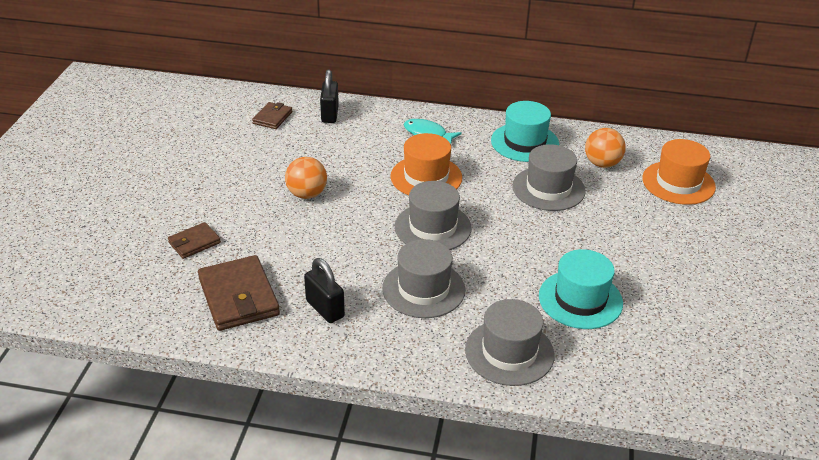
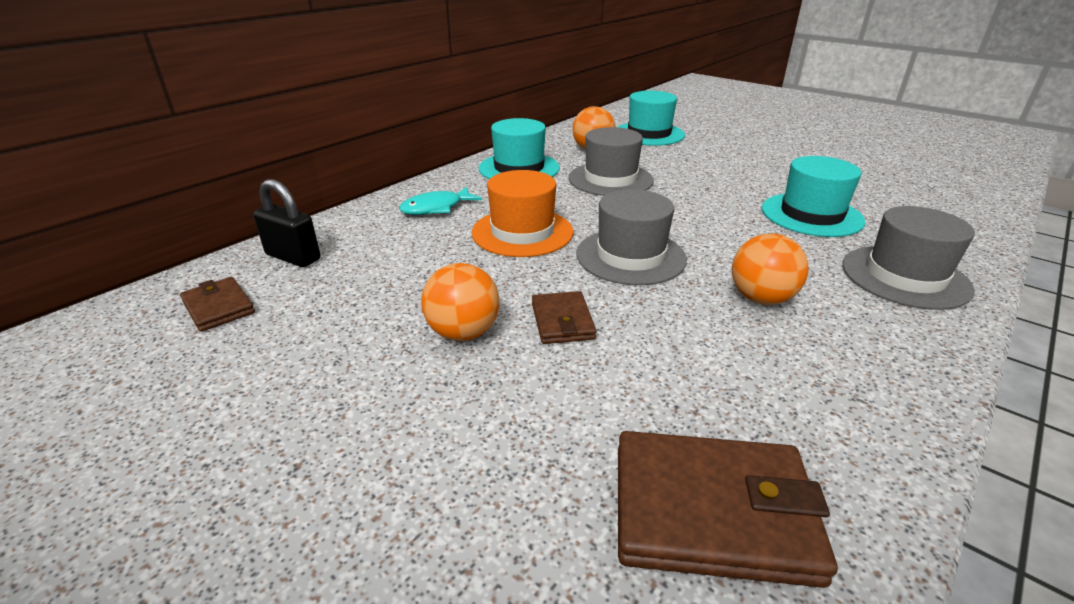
camera: 60 degrees left, 5 degrees down
(194, 243) = (481, 534): brown wallet -> brown wallet (562, 321)
(325, 309) = (783, 402): black padlock -> none
(423, 289) = (761, 298): grey hat -> orange ball
(678, 183) = (649, 134): orange hat -> turquoise hat

